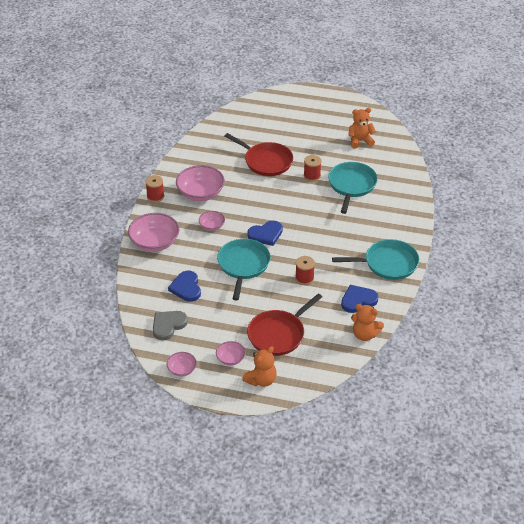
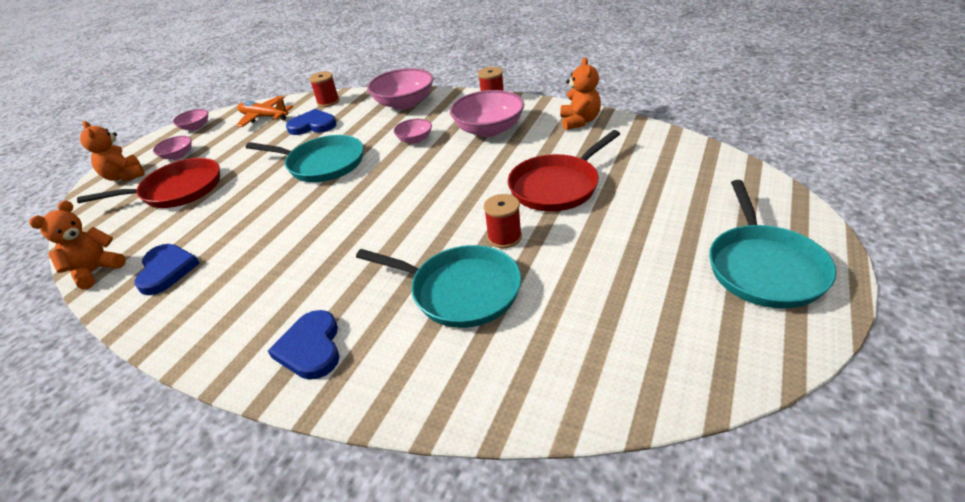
camera: 105 degrees right, 5 degrees down
(168, 325) = (264, 117): grey heart -> orange plane
(266, 234) = (373, 183): blue heart -> blue heart (311, 348)
(278, 334) = (178, 190): red pan -> red pan turned 105 degrees clockwise
(304, 278) = (257, 216): red spool -> red spool (328, 102)
(360, 141) = (620, 322): orange teddy bear -> orange teddy bear (579, 121)
(388, 263) = (215, 320): turquoise pan -> turquoise pan (764, 268)

